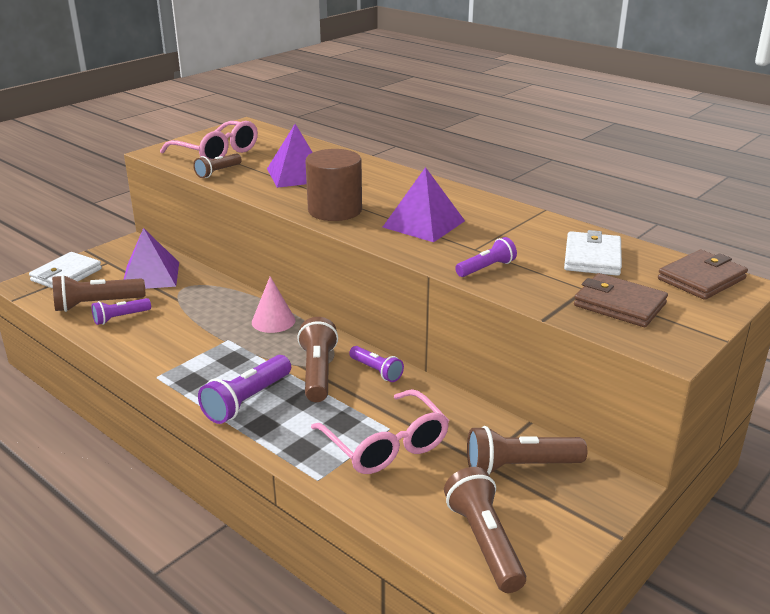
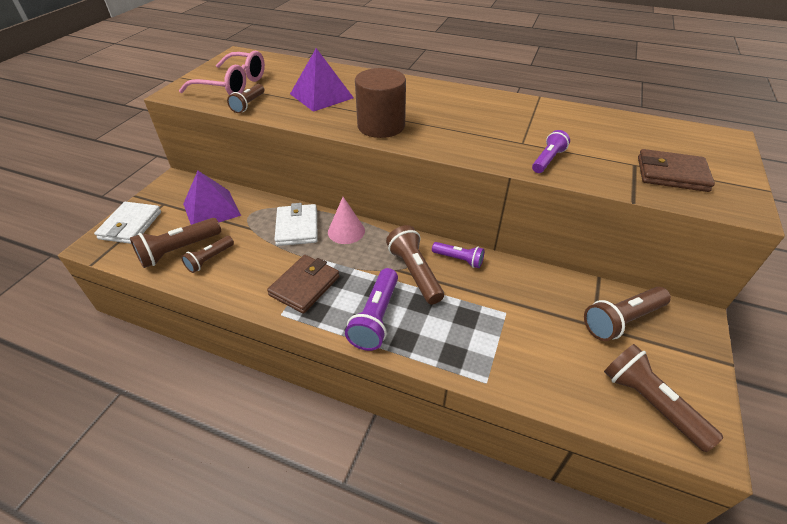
camera: 20 degrees left, 15 degrees up
(120, 318) = (209, 259): purple flashlight -> brown flashlight
(386, 445) = (515, 330): pink glasses -> none
(423, 224) = (463, 126): purple pyramid -> none
(592, 258) = (612, 134): white wallet -> white wallet (297, 227)
(701, 279) = (700, 138): brown wallet -> brown wallet (305, 286)

